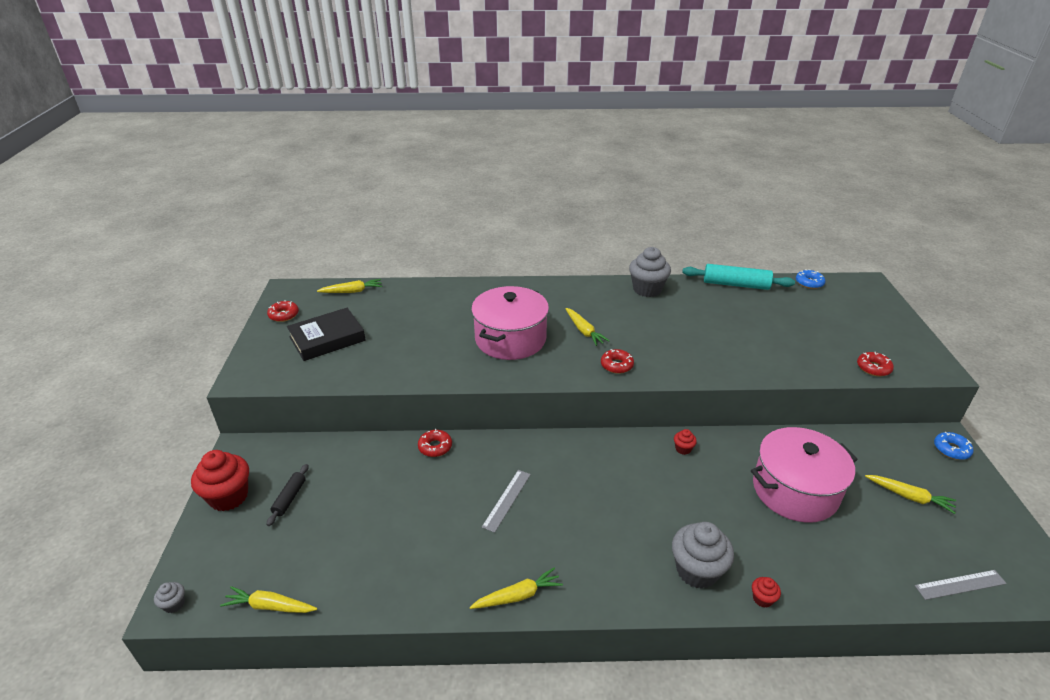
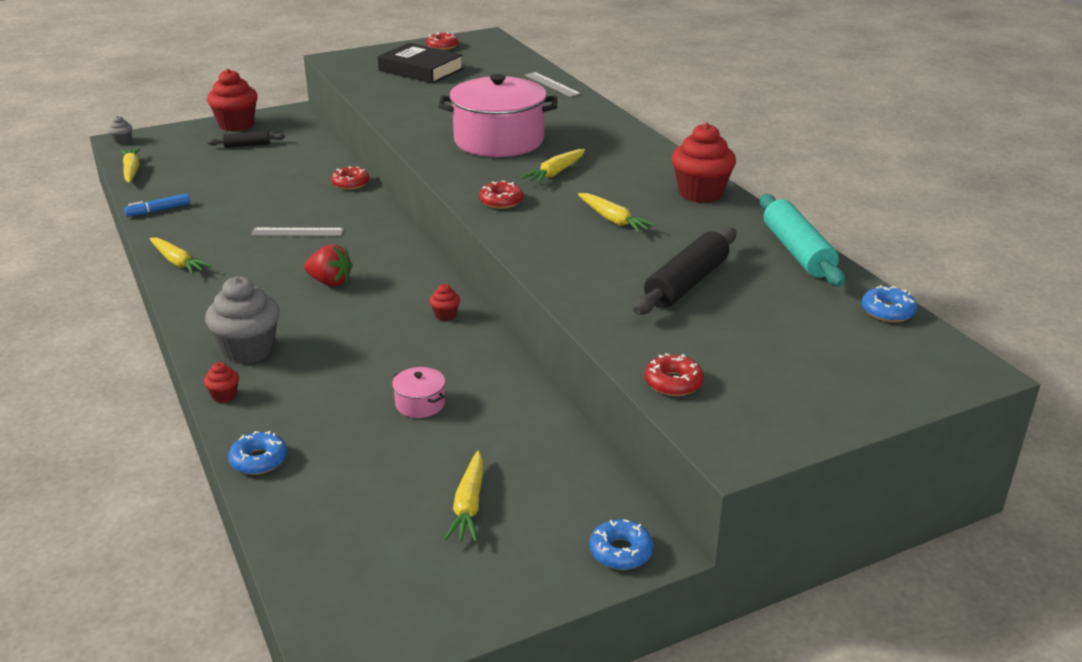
camera: 65 degrees right, 5 degrees down
(352, 291) = (511, 59): yellow carrot -> yellow carrot (613, 220)
(392, 595) = (159, 210): none -> blue marker
(606, 498) = (330, 282): none -> red strawberry
(647, 289) = (700, 193): grey cupcake -> red cupcake
(762, 330) = (686, 283): none -> black rolling pin
(795, 490) = (420, 404): pink pot -> pink pot, size x0.41
(853, 593) = (259, 460): none -> blue donut
(960, 584) = (310, 553): grey ruler -> grey ruler (552, 84)

